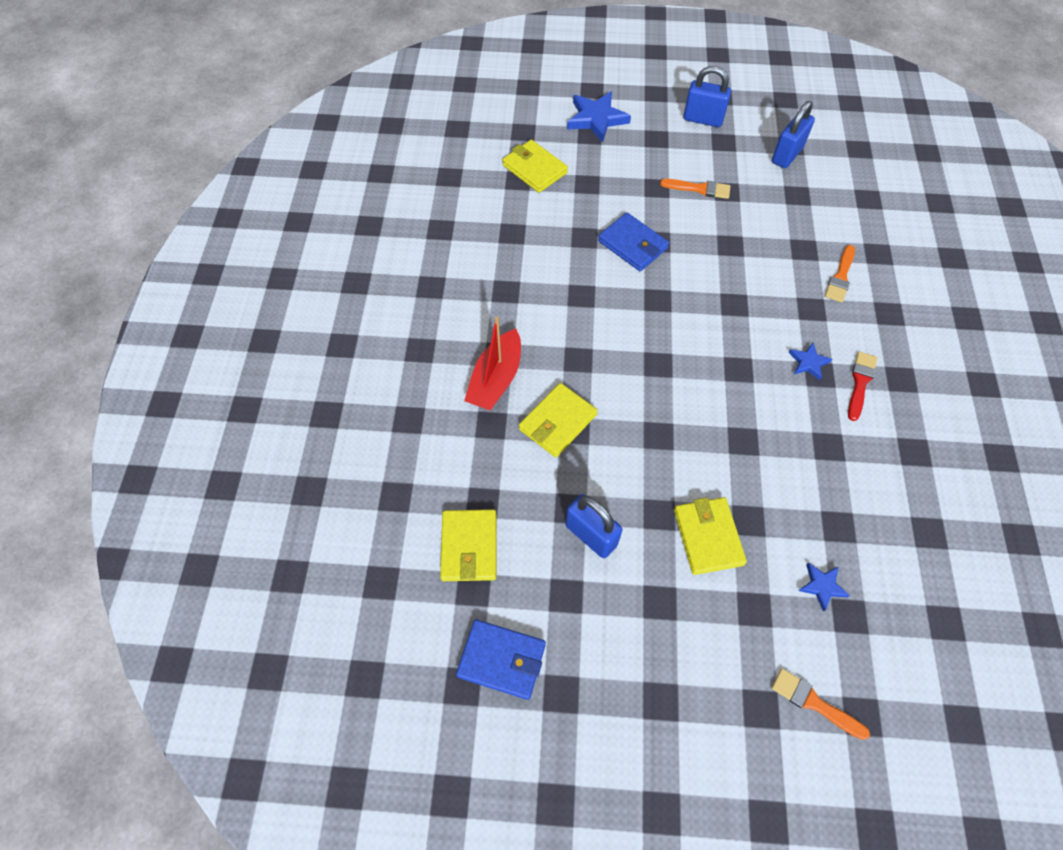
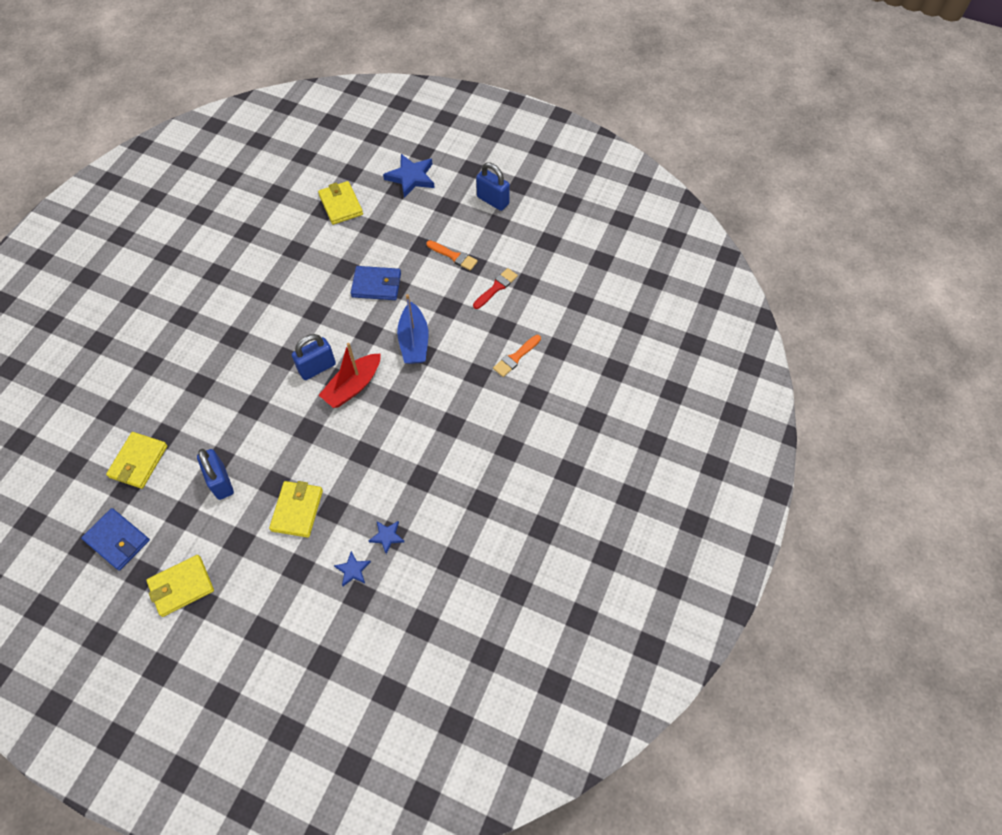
camera: 20 degrees right, 0 degrees up
(496, 379) = (221, 354): red boat -> red boat (353, 386)
(558, 422) = (245, 398): yellow wallet -> yellow wallet (181, 587)
(632, 244) = (376, 285): blue wallet -> blue wallet turned 60 degrees counterclockwise
(716, 294) = (414, 341): none -> blue boat
(787, 155) = (539, 249): blue padlock -> blue padlock (317, 368)
(808, 363) = (448, 414): blue star -> blue star (387, 536)
(814, 703) = (297, 641): orange brush -> none
(860, 382) = (476, 440): red brush -> red brush (496, 287)

